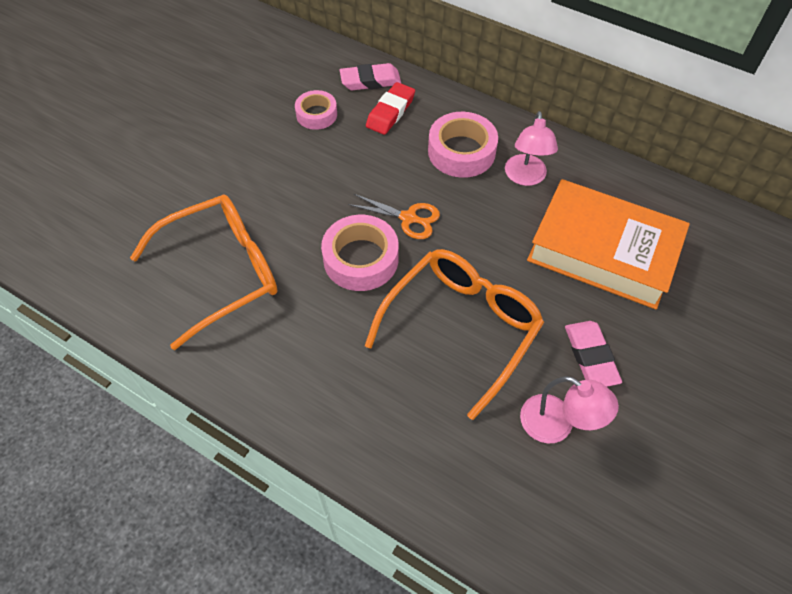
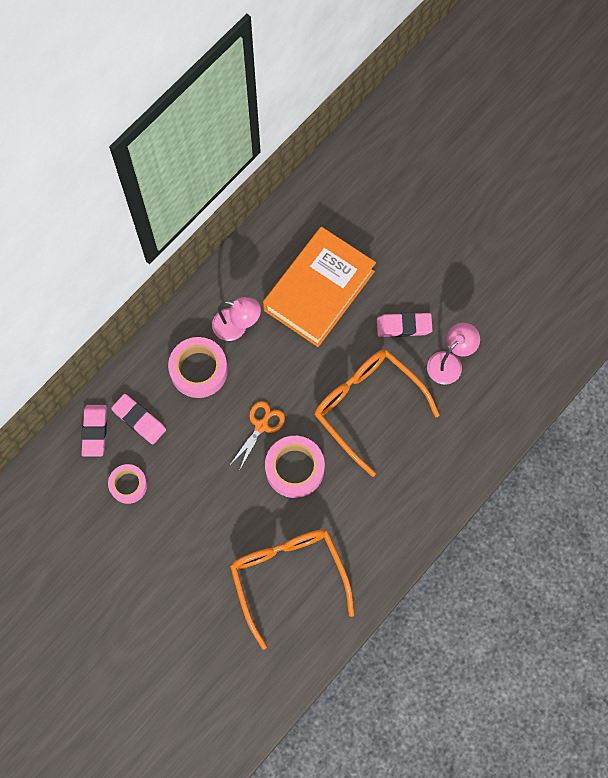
camera: 80 degrees left, 15 degrees up
(390, 112) = (139, 420): red eraser -> pink eraser

